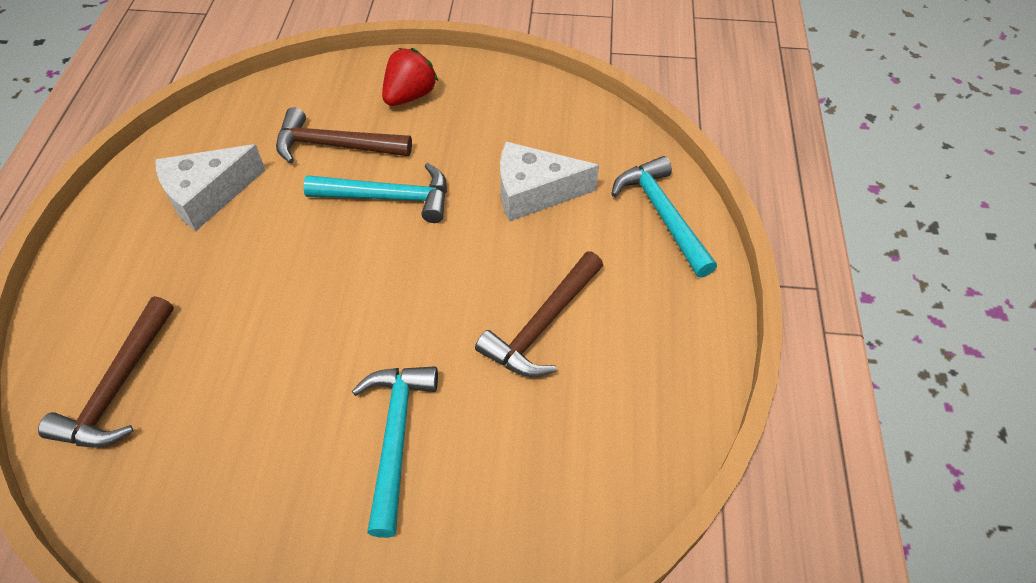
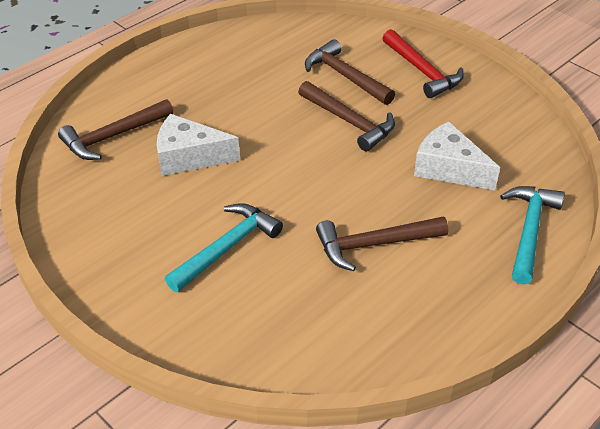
camera: 40 degrees right, 10 degrees down
(207, 195) = (245, 66): white cheese -> white cheese (189, 157)
(388, 197) = (349, 122): turquoise hammer -> brown hammer
(410, 96) = (422, 71): red strawberry -> red hammer

